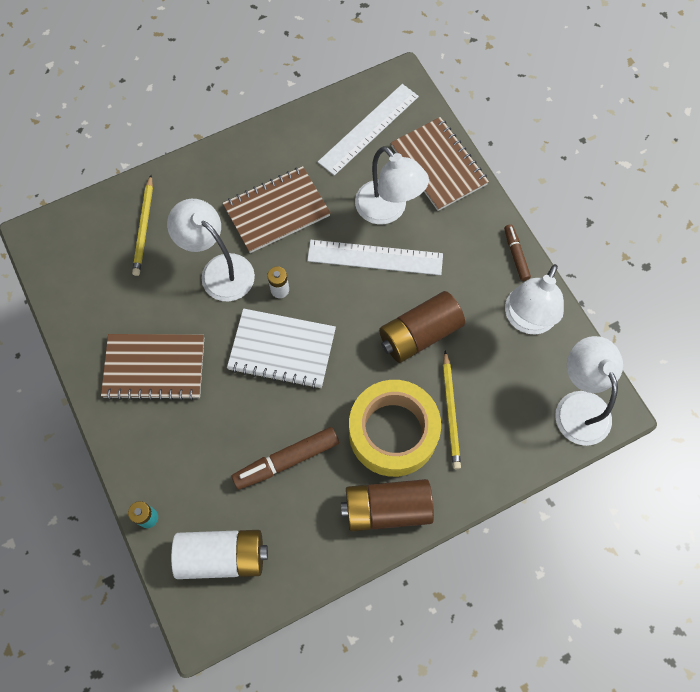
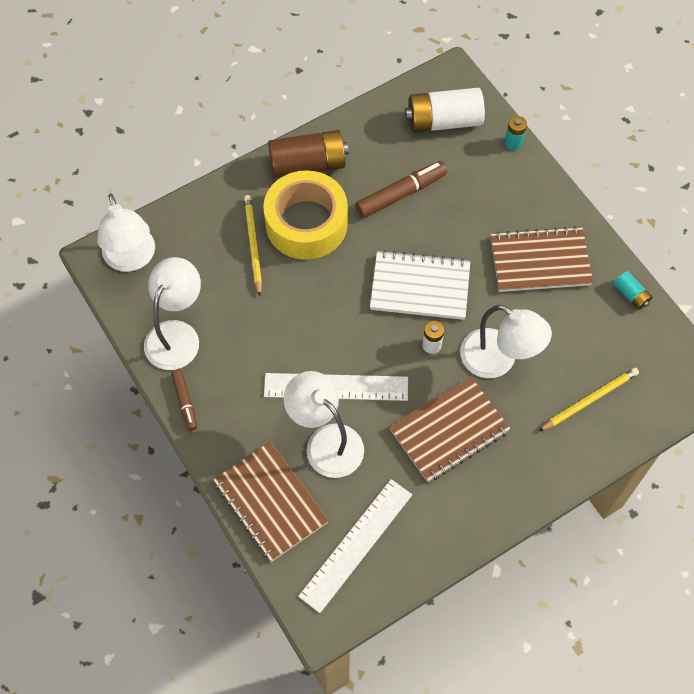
camera: 175 degrees right, 5 degrees down
(74, 324) = (631, 295): none -> turquoise battery
(144, 227) = (589, 400): yellow pencil -> yellow pencil turned 60 degrees clockwise
(419, 334) = (285, 312): brown battery -> none

